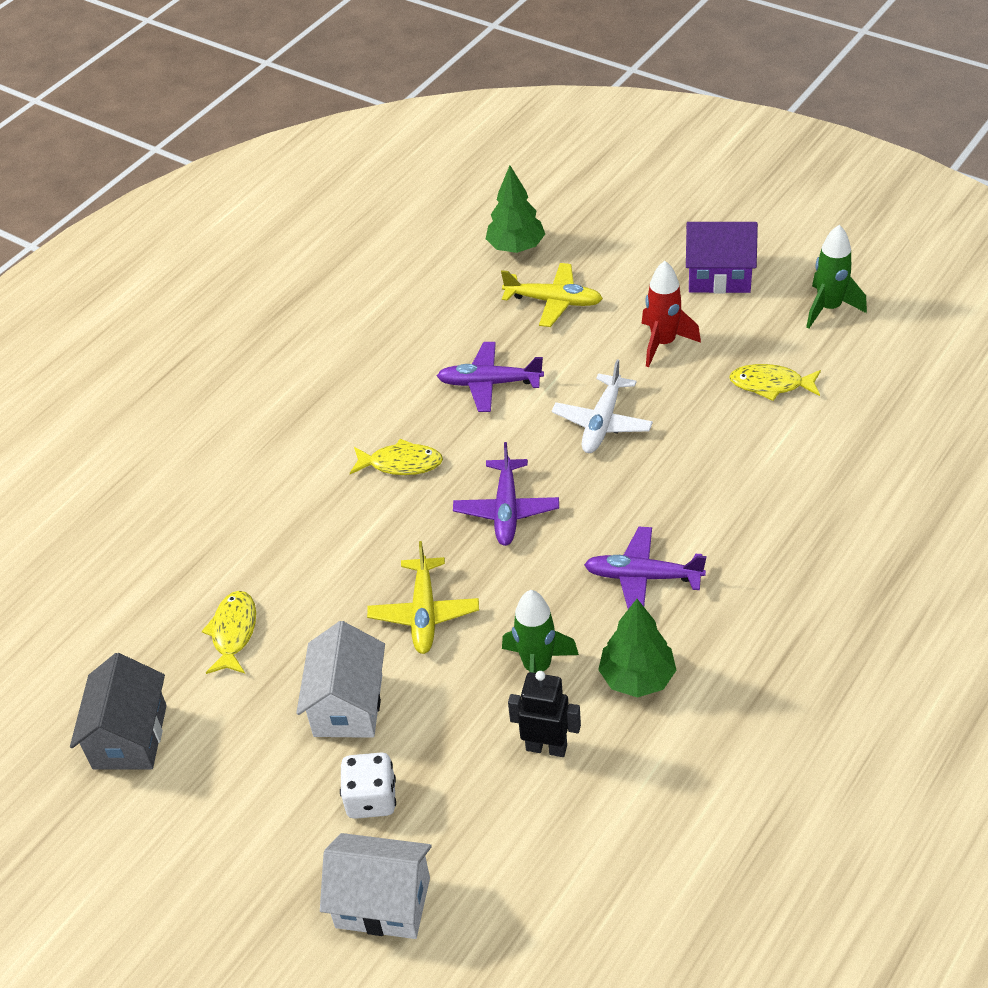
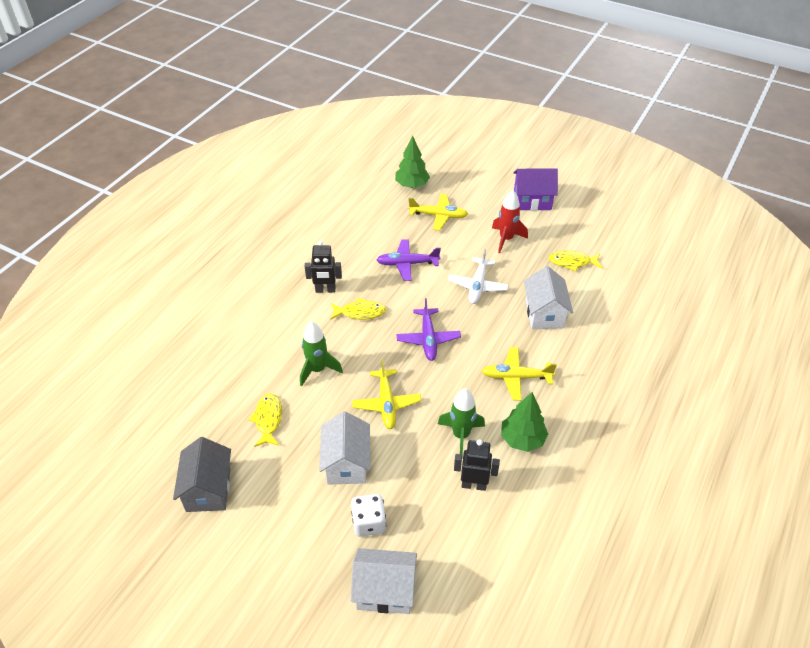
camera: 10 degrees left, 0 degrees up
(349, 425) = (325, 290): none -> black robot
(642, 577) = (516, 377): purple plane -> yellow plane
(708, 472) = (544, 314): none -> white house
(829, 308) = (597, 218): green rocket -> green rocket (317, 370)

